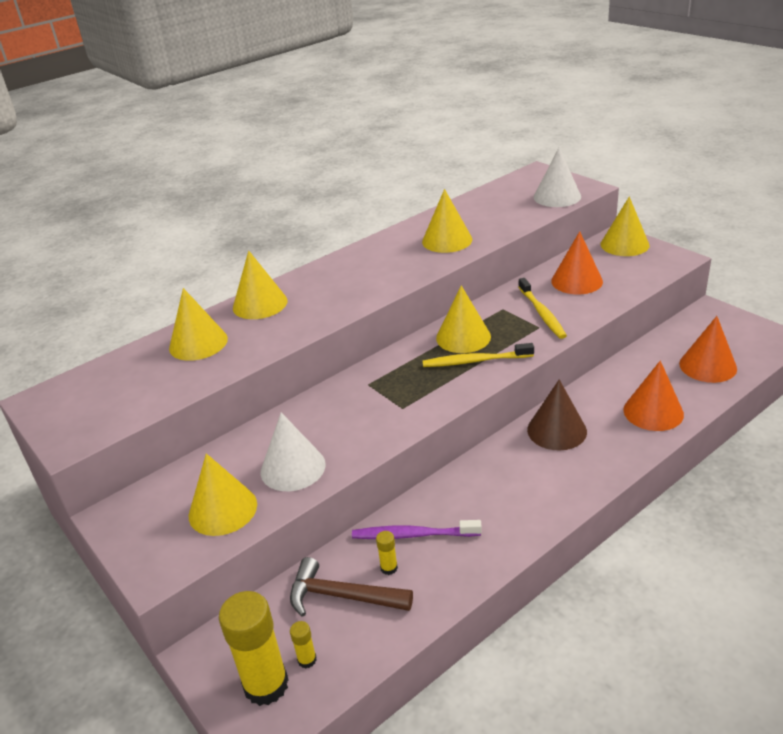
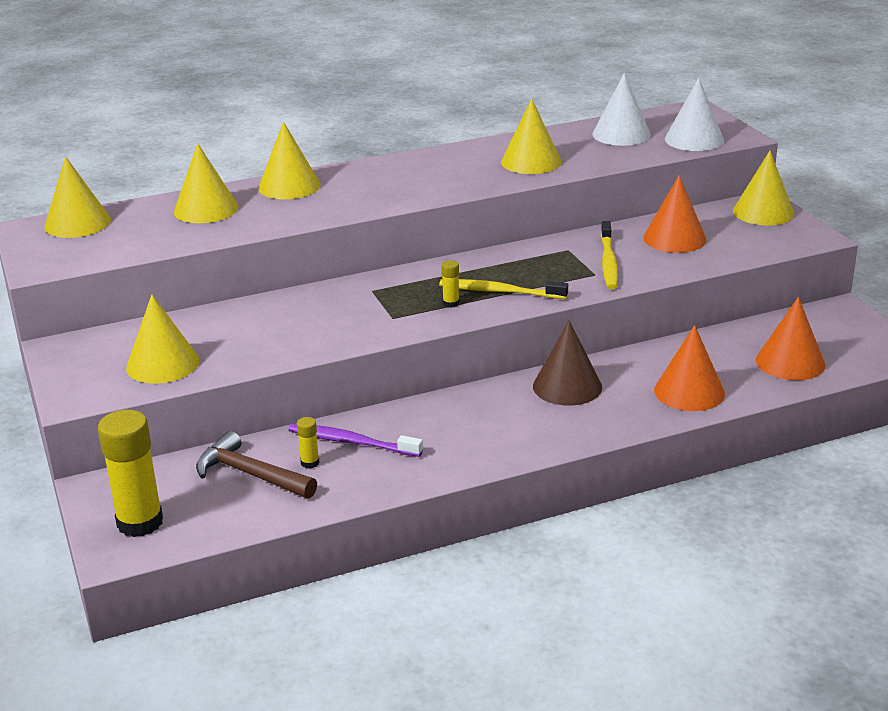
camera: 15 degrees right, 5 degrees down
(293, 468) = (249, 345): white cone -> white cone (621, 134)
(307, 660) = (188, 513): yellow glue stick -> yellow glue stick (451, 303)
(463, 337) = (503, 268): yellow cone -> yellow cone (77, 223)

